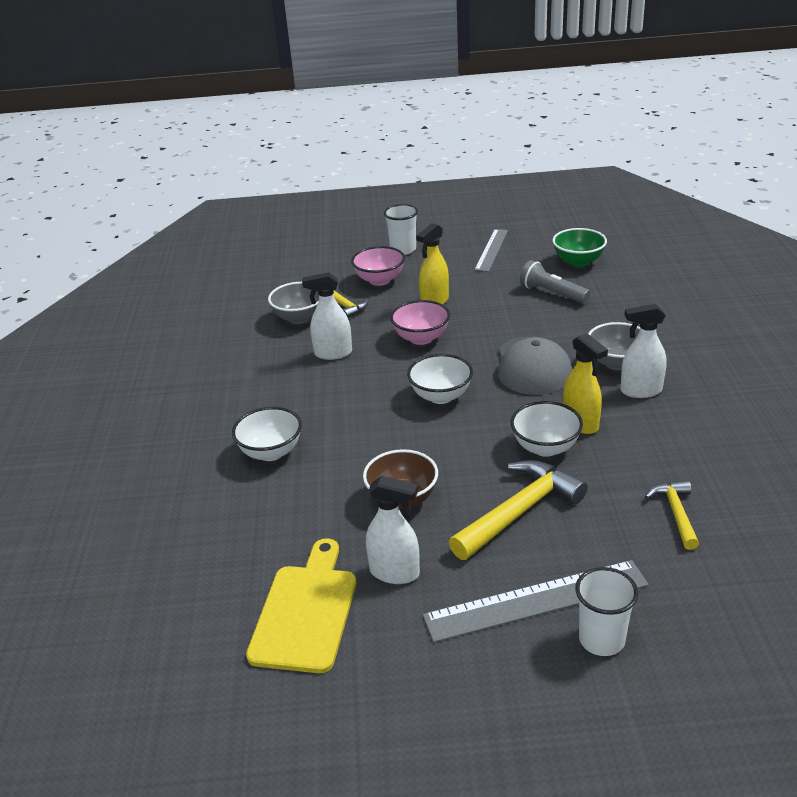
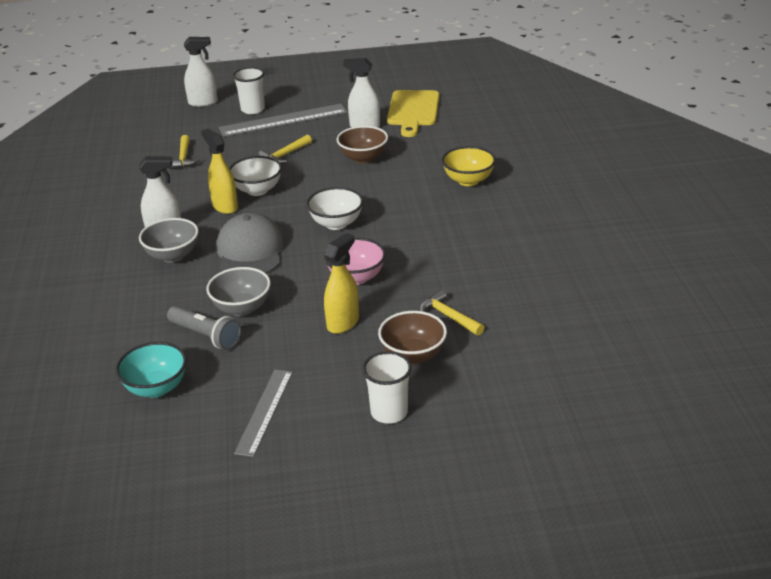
camera: 175 degrees right, 0 degrees up
(271, 452) = (468, 180): white bowl -> yellow bowl
(299, 318) = (495, 299): grey bowl -> grey bowl (241, 308)
(333, 353) = (444, 259): white spray bottle -> white spray bottle (203, 103)
(379, 280) = (413, 355): pink bowl -> brown bowl
(519, 512) = (285, 155): yellow hammer -> yellow hammer, size x0.57
(578, 262) = (156, 388): green bowl -> turquoise bowl

